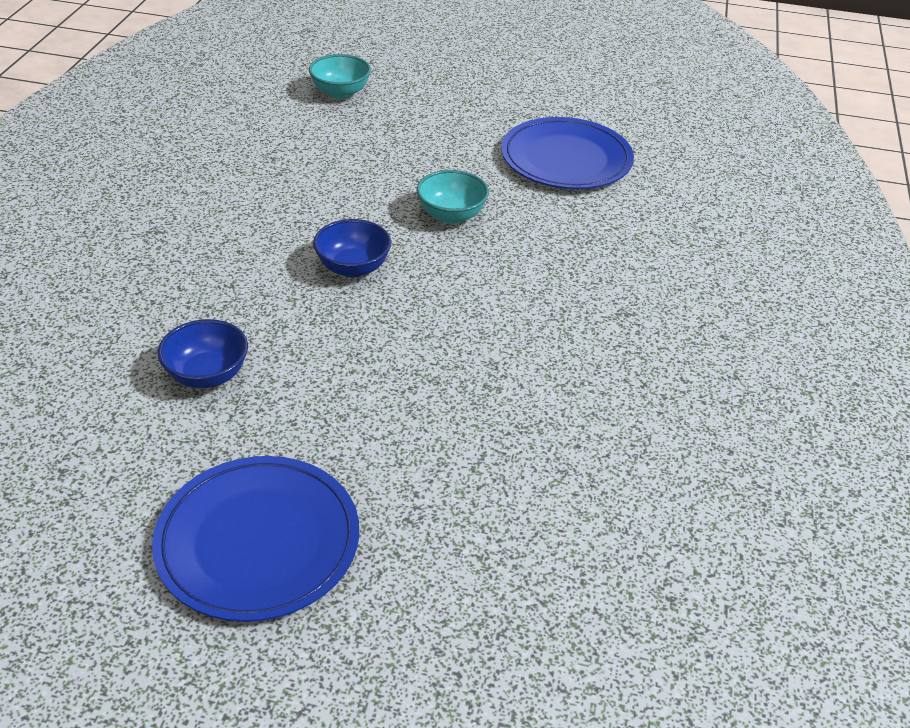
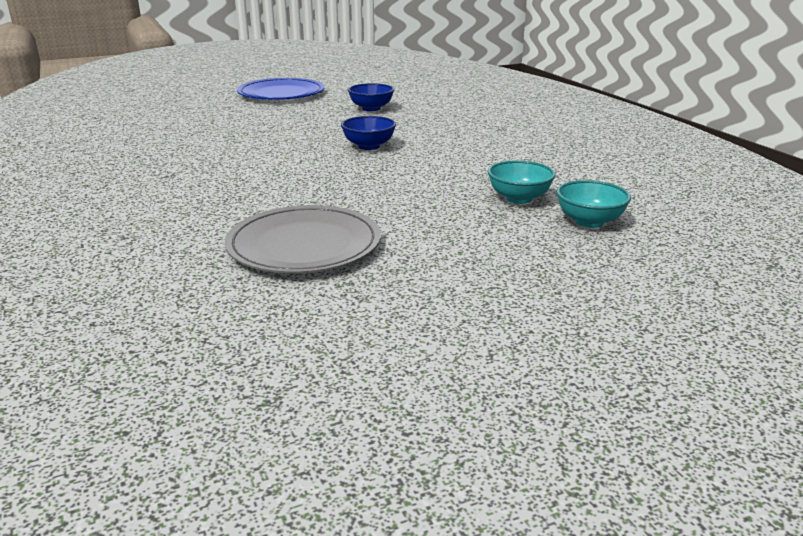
camera: 145 degrees right, 15 degrees down
(451, 215) = (348, 181): turquoise bowl -> turquoise bowl (519, 198)
(566, 159) = (304, 245): blue plate -> grey plate

